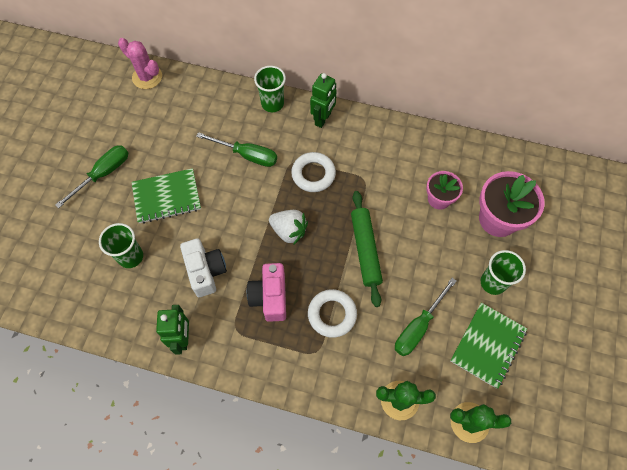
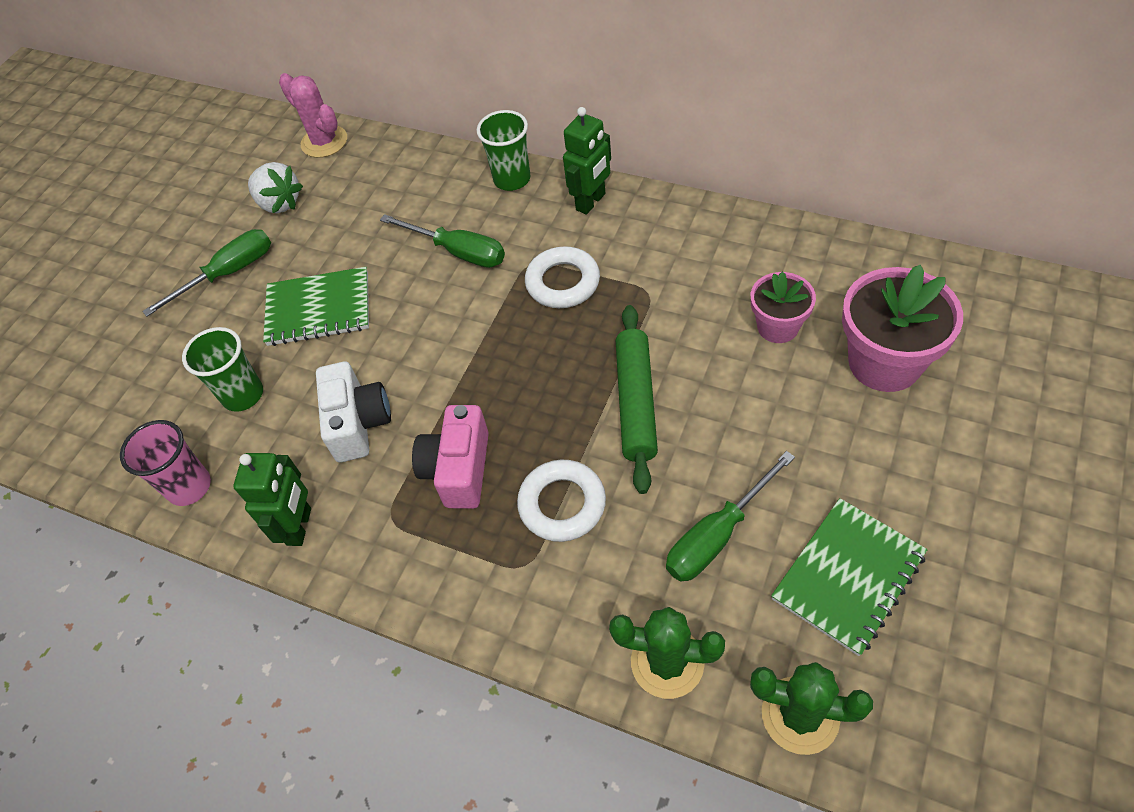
camera: 15 degrees right, 10 degrees down
(110, 318) = (189, 487): none -> pink cup
(289, 231) = (508, 367): white strawberry -> white strawberry (279, 203)
(493, 282) = (867, 468): green cup -> none

